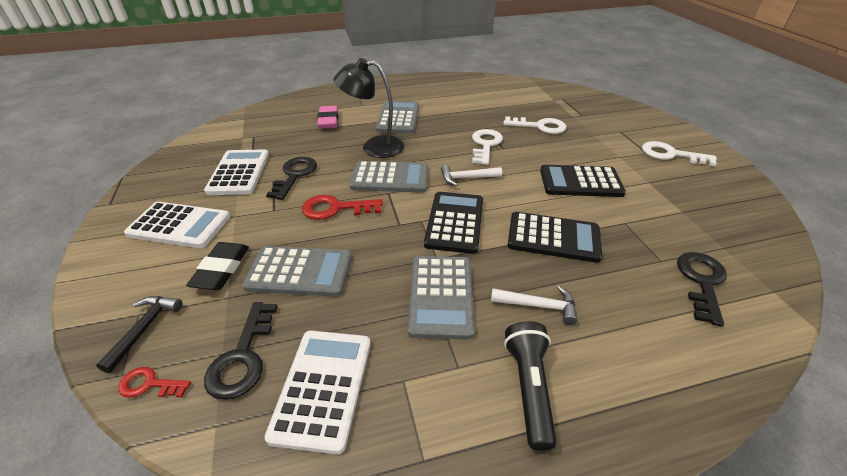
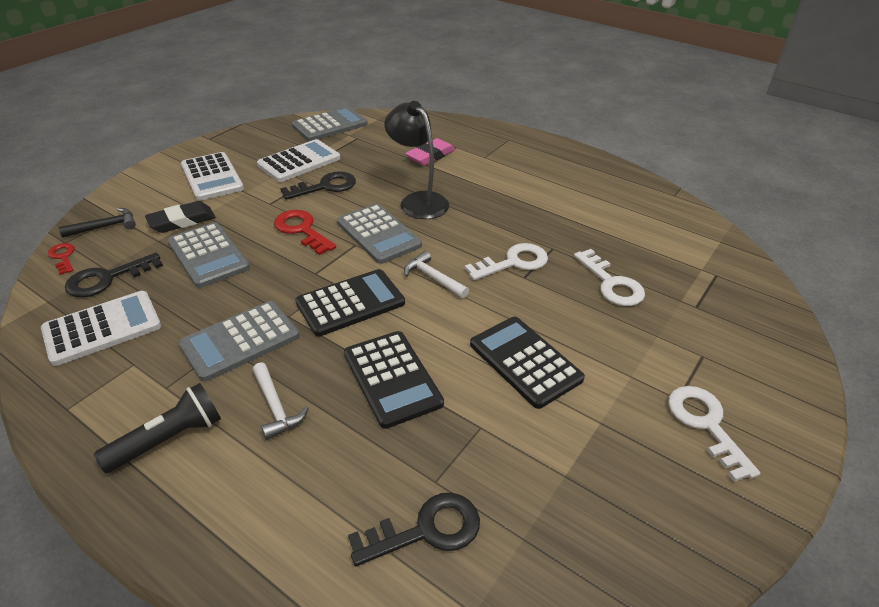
camera: 50 degrees right, 0 degrees up
(398, 118) = (489, 187): grey calculator -> grey calculator (330, 125)

